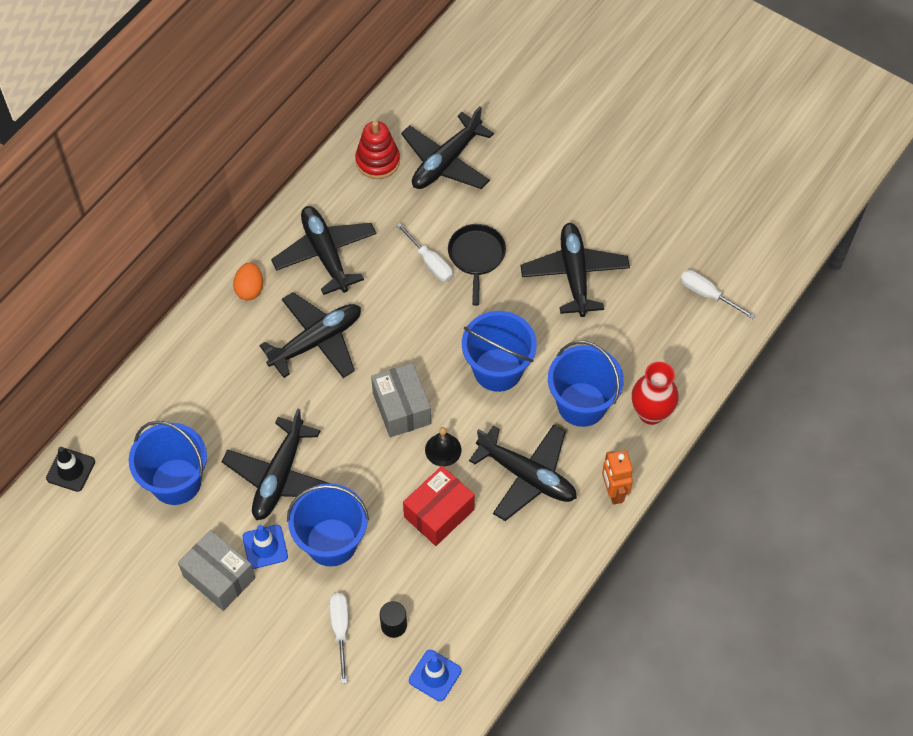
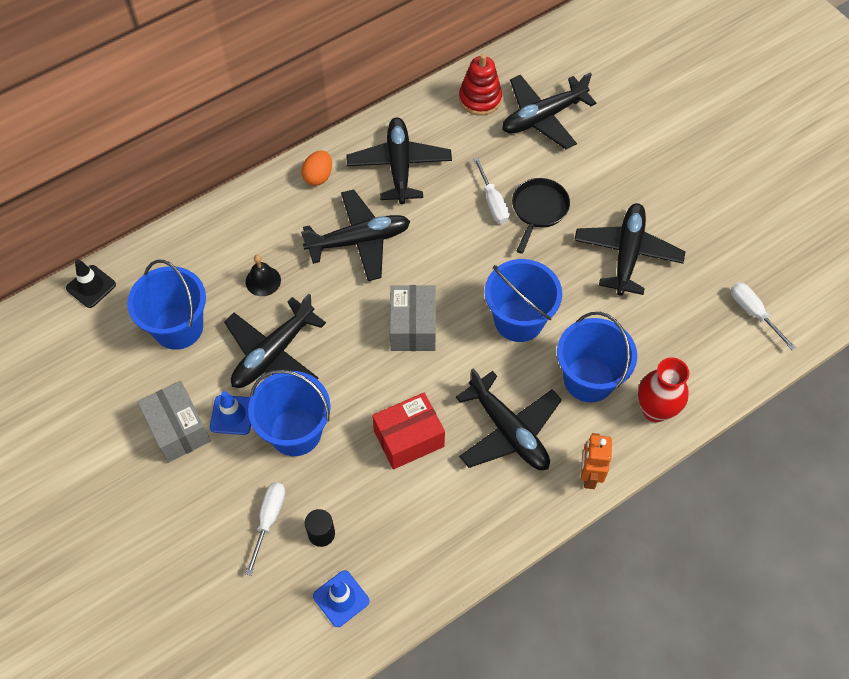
camera: 20 degrees right, 0 degrees up
(443, 449) = (437, 379): black bell -> black bell (263, 281)

